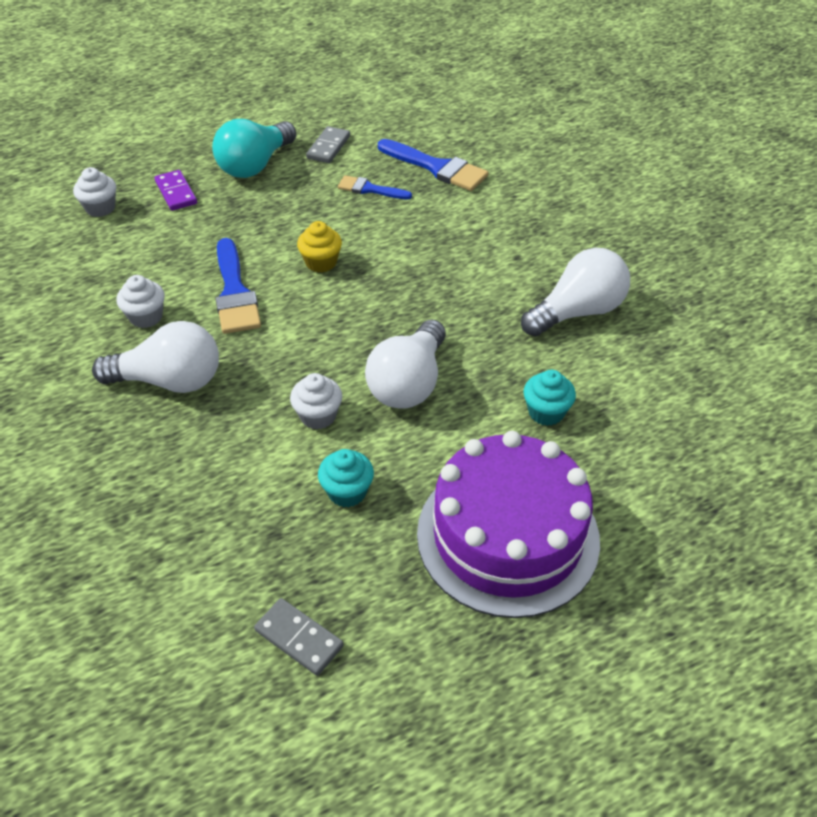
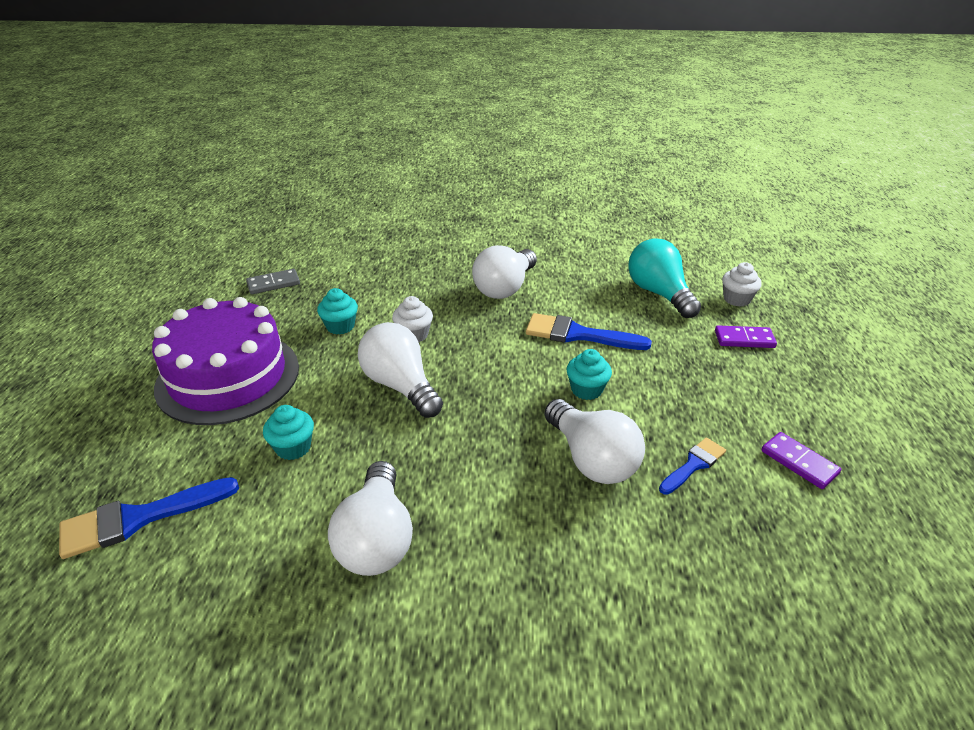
camera: 120 degrees right, 10 degrees down
(146, 317) = (579, 292): white cupcake -> none
(255, 165) = (777, 397): turquoise light bulb -> turquoise light bulb (659, 293)
(321, 262) = (586, 390): yellow cupcake -> turquoise cupcake
(328, 147) = (799, 462): grey domino -> purple domino
(405, 236) = (591, 459): none -> white light bulb
(437, 167) = (716, 544): blue brush -> blue brush (139, 518)

